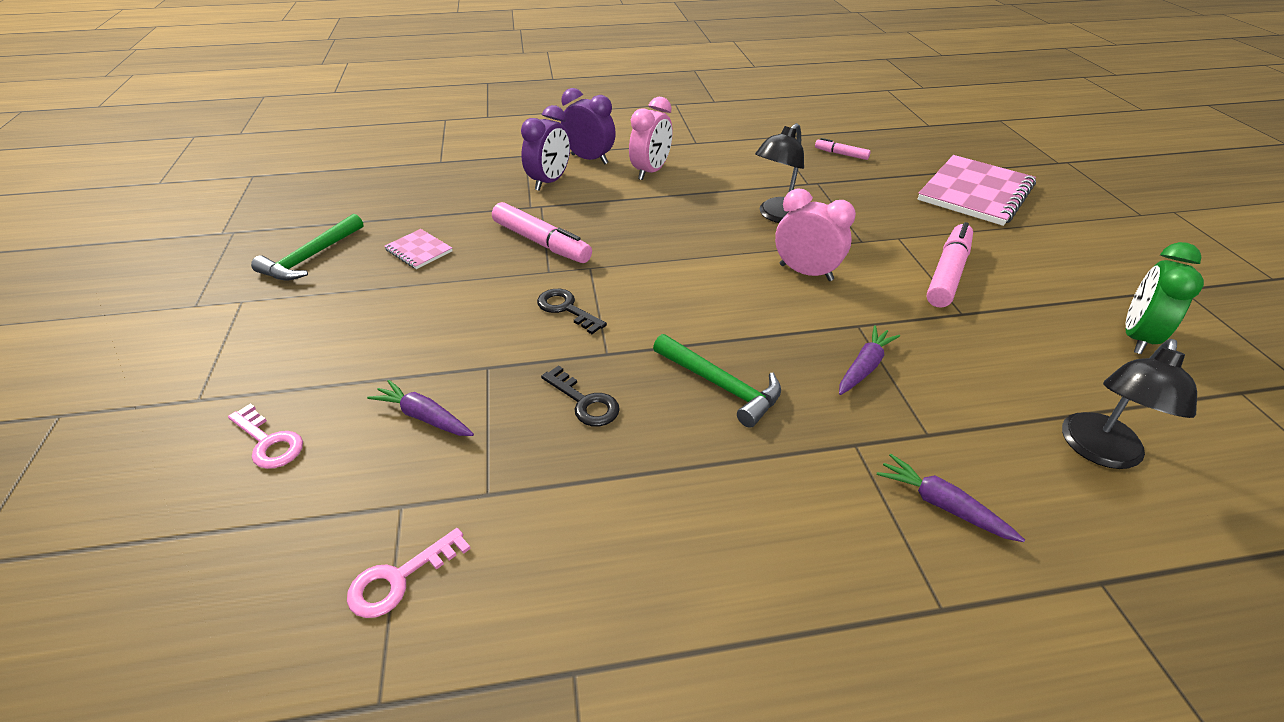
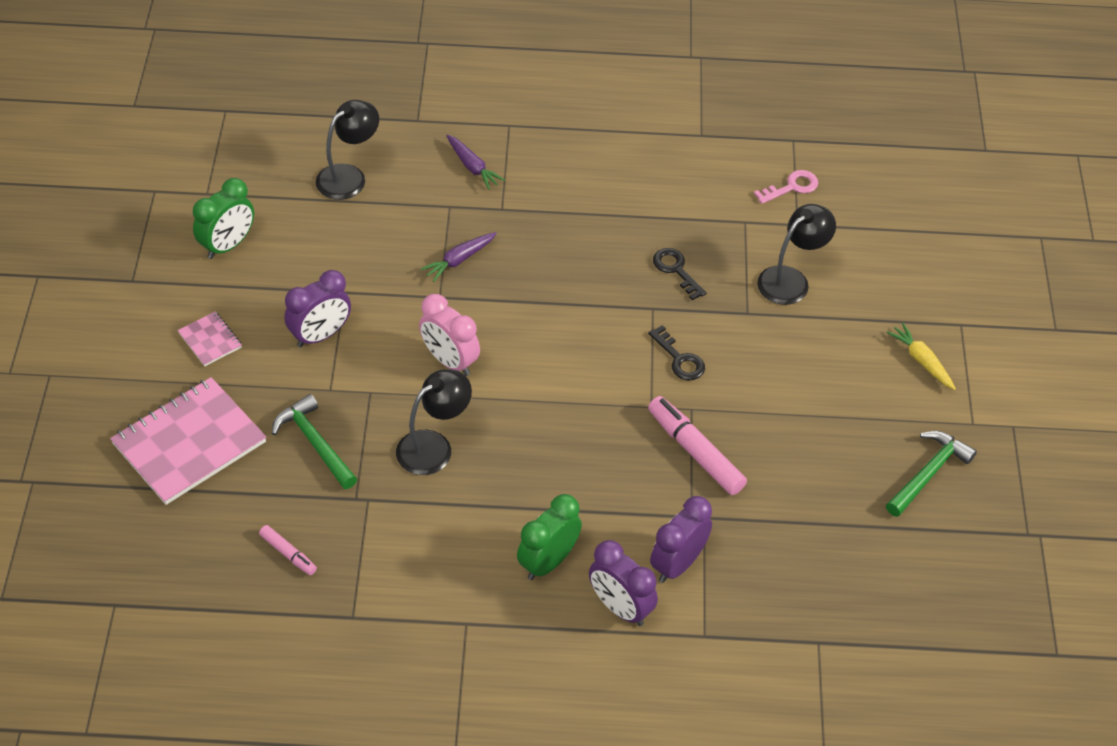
camera: 170 degrees left, 10 degrees up
(269, 442) = (894, 280): pink key -> none
(273, 349) = (921, 361): none -> yellow carrot
(419, 251) = (820, 463): pink notebook -> pink notebook (210, 340)
(424, 417) = (791, 280): purple carrot -> black lamp
(651, 171) = (548, 562): pink clock -> green clock
(720, 385) = (574, 265): green hammer -> green hammer (315, 443)
(947, 273) = (320, 335): pink marker -> purple clock

